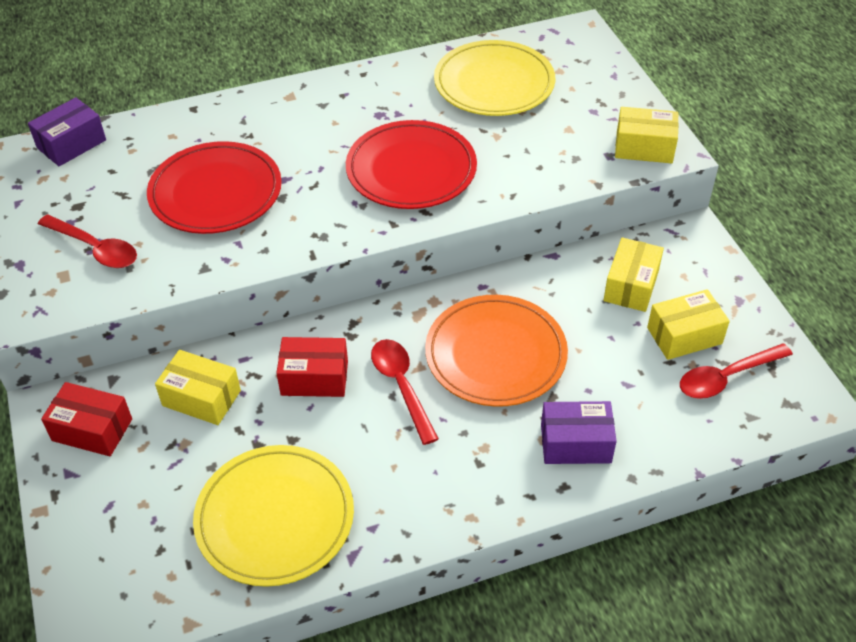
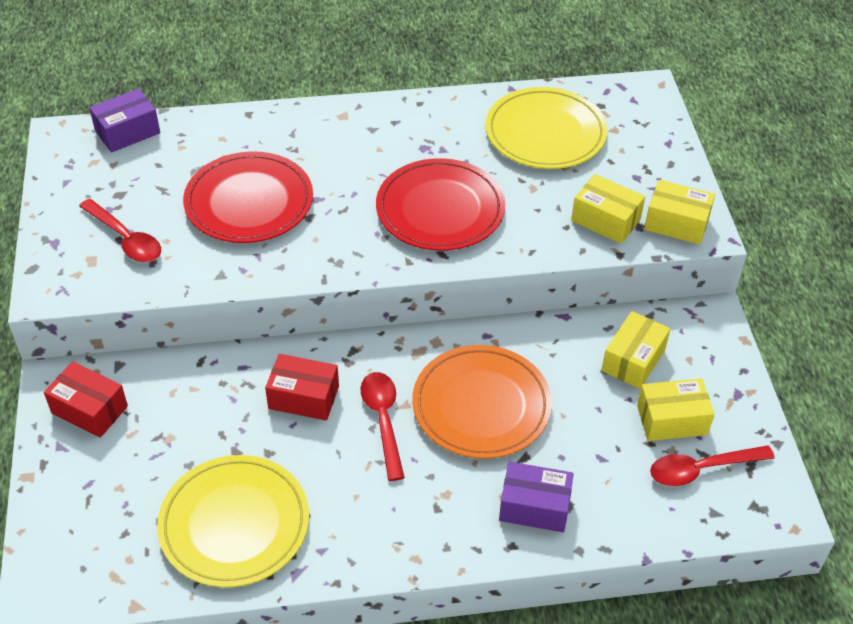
camera: 10 degrees right, 0 degrees up
(201, 398) = (195, 398): yellow box -> yellow box (605, 220)

